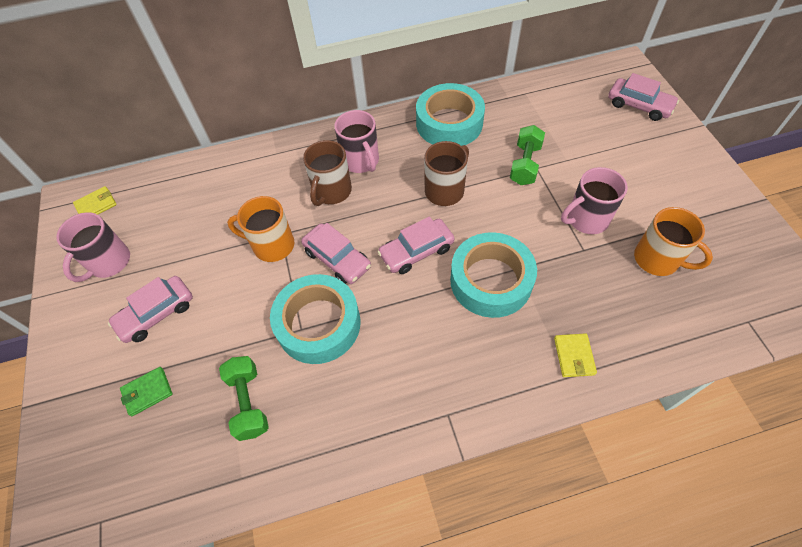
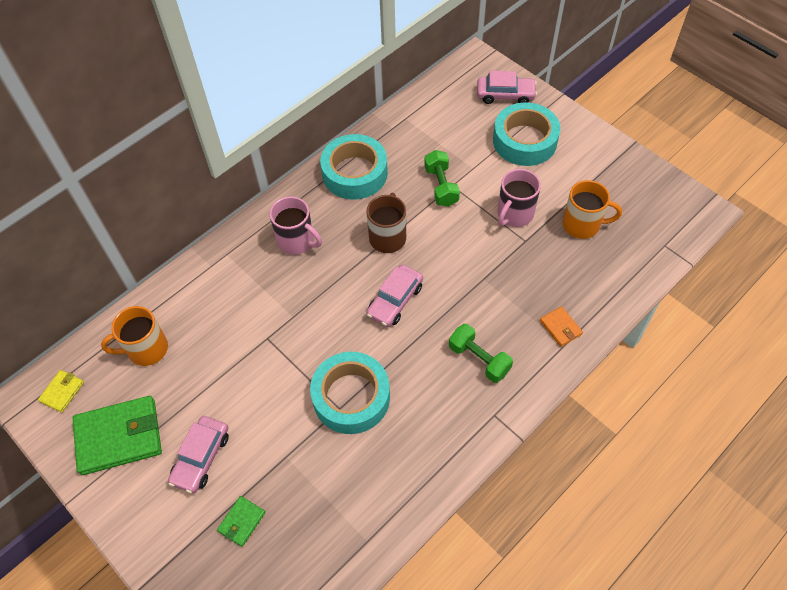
camera: 30 degrees left, 0 degrees up
(109, 262) = (119, 437): pink mug -> green wallet
(248, 402) = (334, 485): green dumbbell -> green dumbbell (479, 359)
(272, 245) = (266, 351): orange mug -> orange mug (146, 349)
(331, 191) = (288, 280): brown mug -> none
(337, 259) = (332, 337): pink car -> none
(491, 281) = (468, 298): turquoise tape -> turquoise tape (524, 141)
(574, 356) = (560, 327): yellow wallet -> orange wallet

